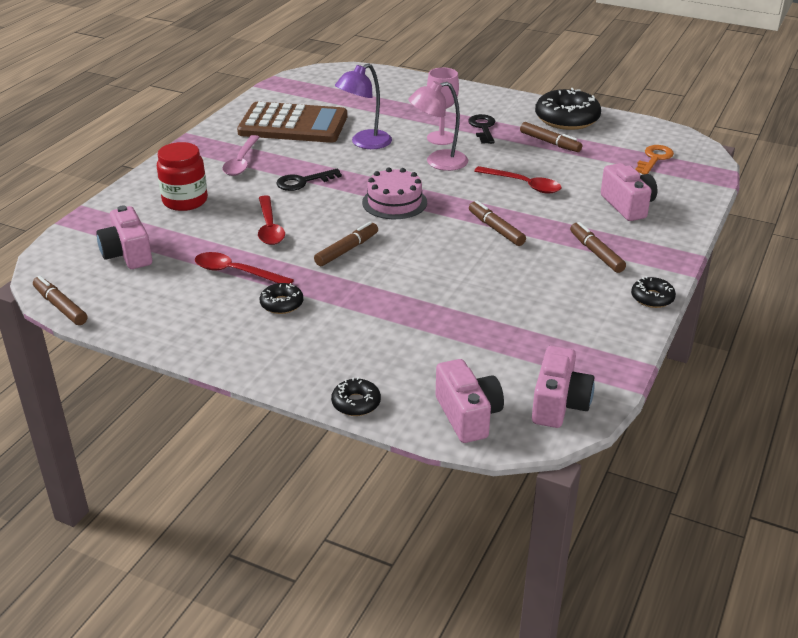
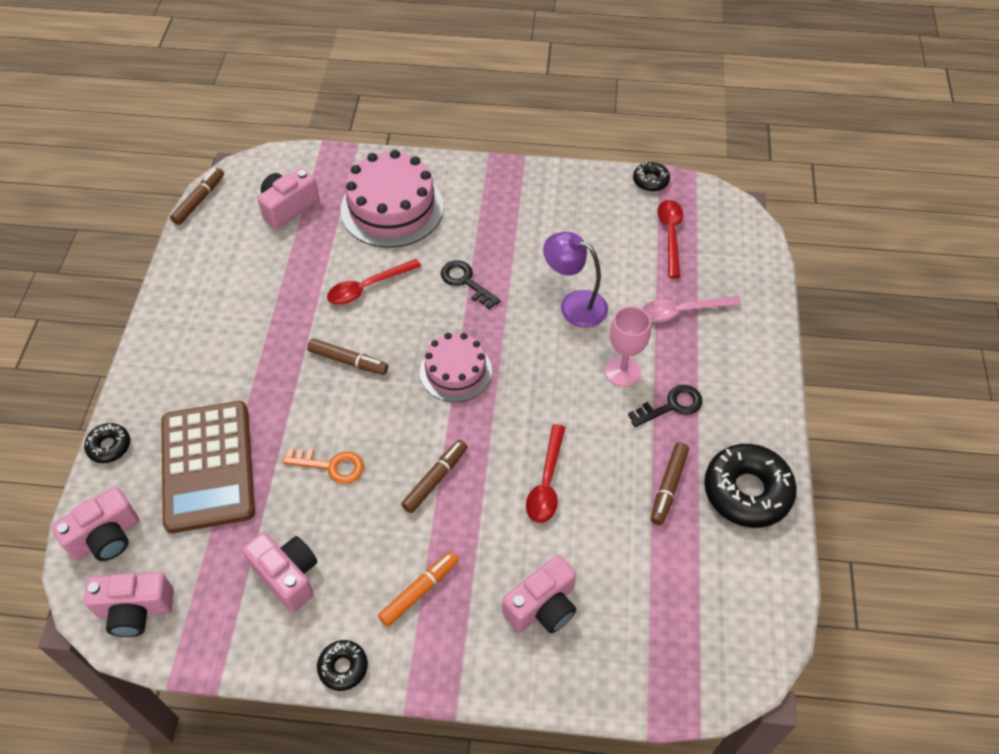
camera: 70 degrees right, 20 degrees up
(185, 201) = (392, 208): red jar -> pink cake
(236, 272) = (283, 292): red spoon -> red spoon (670, 235)
(241, 162) = (484, 219): pink spoon -> pink spoon (682, 311)
(282, 304) = (242, 343): black donut -> black donut (650, 181)
(293, 125) = (585, 230): brown calculator -> brown calculator (208, 466)
(438, 162) = (562, 385): pink lamp -> none
(556, 313) = (287, 575): none -> pink camera
(596, 253) = (419, 591): brown marker -> orange marker
(654, 159) = (684, 618): orange key -> orange key (331, 466)

